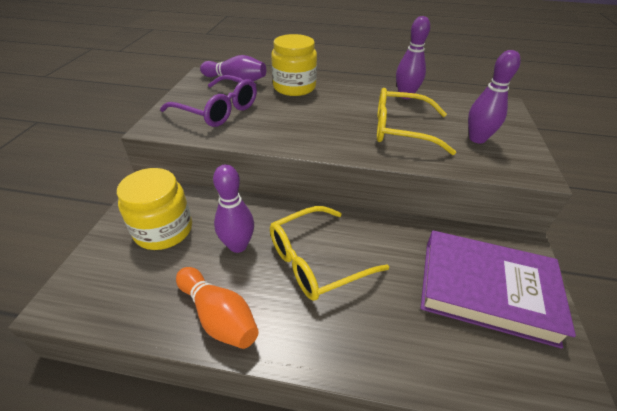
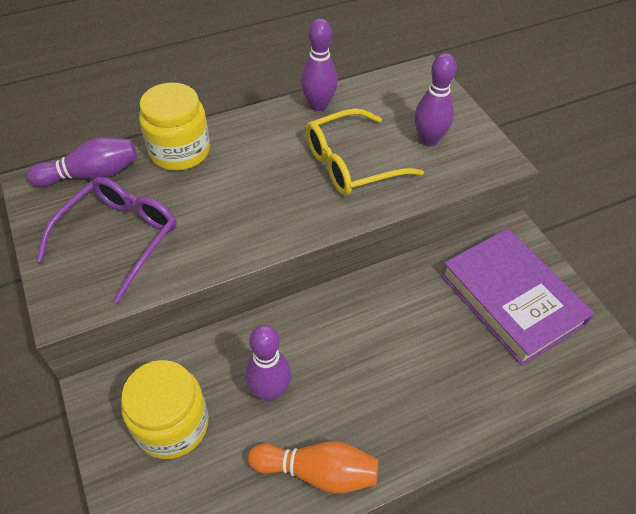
camera: 35 degrees left, 10 degrees up
(217, 110) = (119, 238): purple glasses -> purple glasses turned 60 degrees counterclockwise
(317, 260) = (358, 359): yellow glasses -> none
(486, 289) = (511, 299): purple book -> purple book turned 75 degrees clockwise

